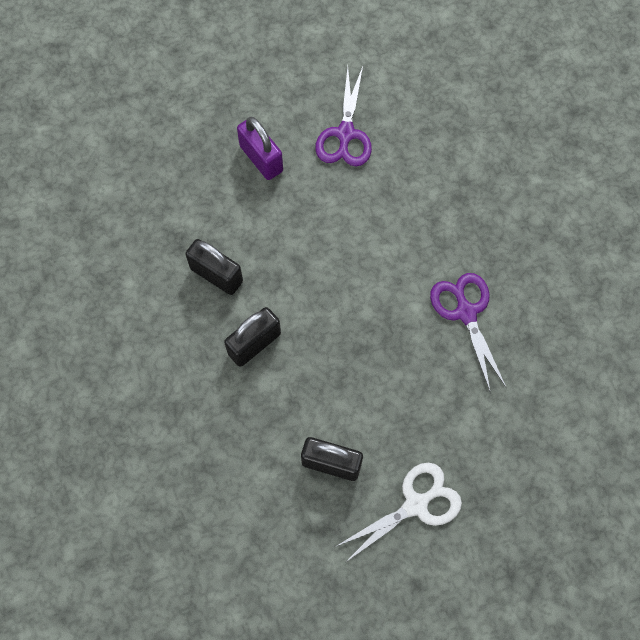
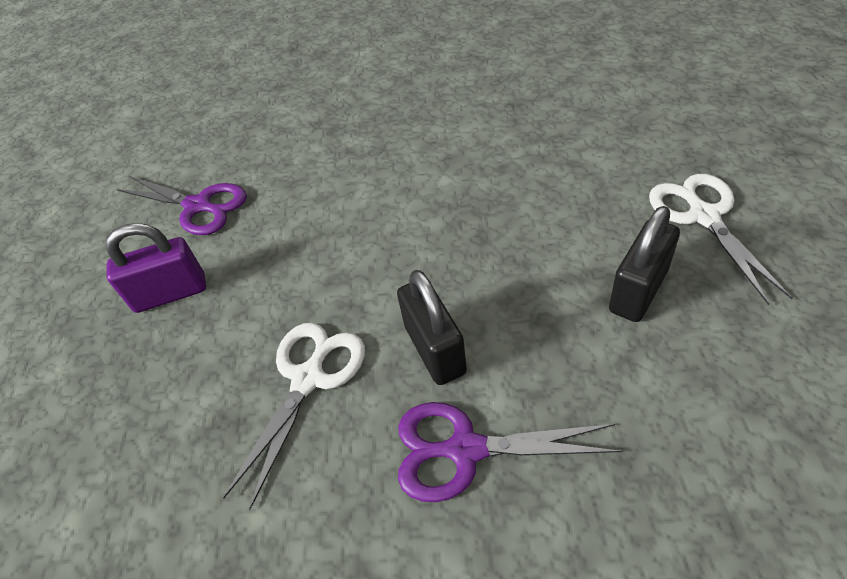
camera: 65 degrees left, 20 degrees down
(216, 275) = (308, 379): black padlock -> white scissors
(466, 313) = (468, 142): purple scissors -> purple scissors (466, 450)

